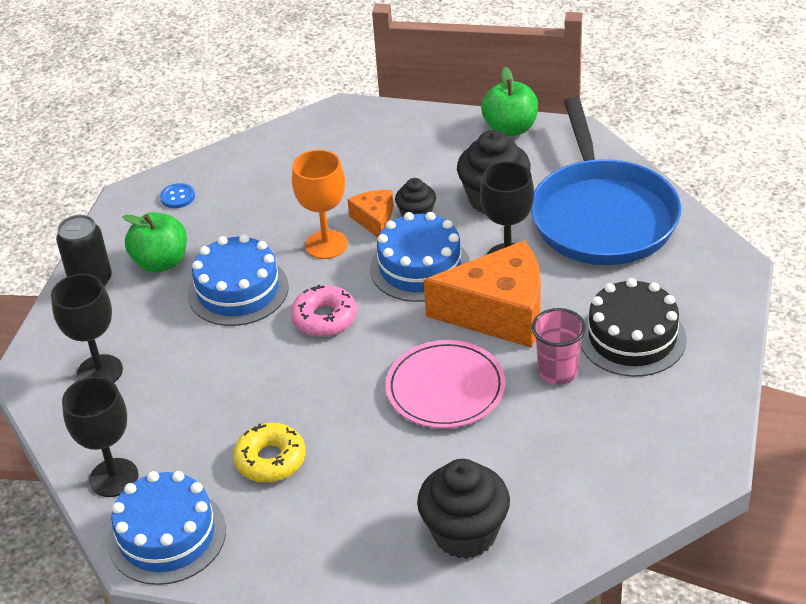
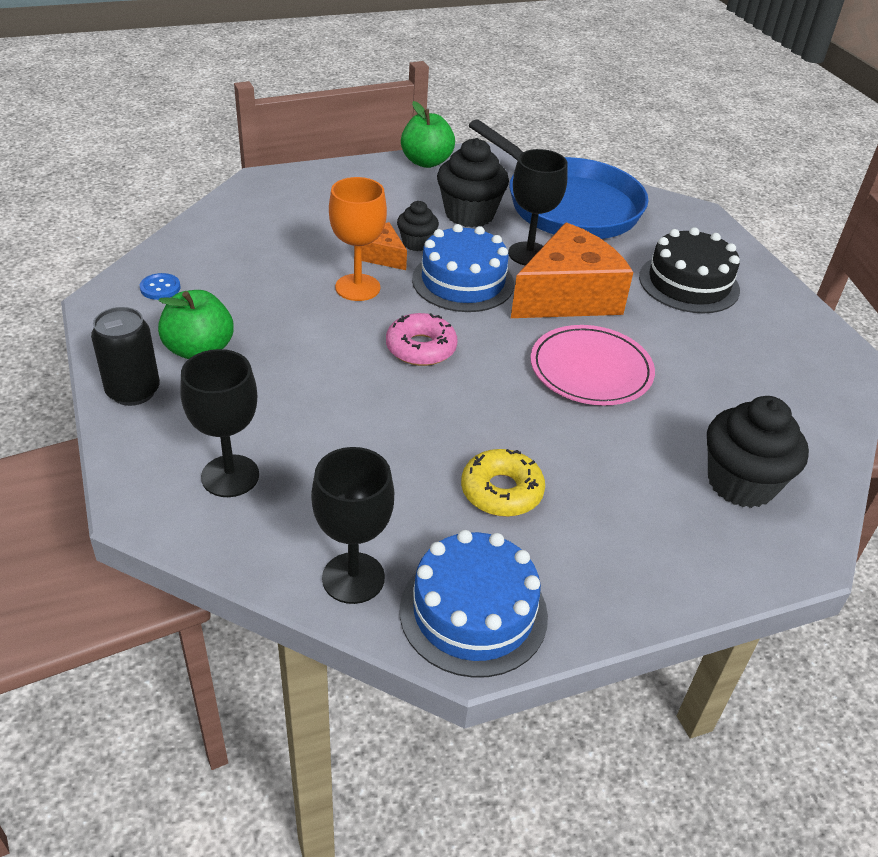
camera: 40 degrees left, 0 degrees up
(238, 290) = (309, 351): blue cake -> none
(558, 372) = (664, 326): pink cup -> none

